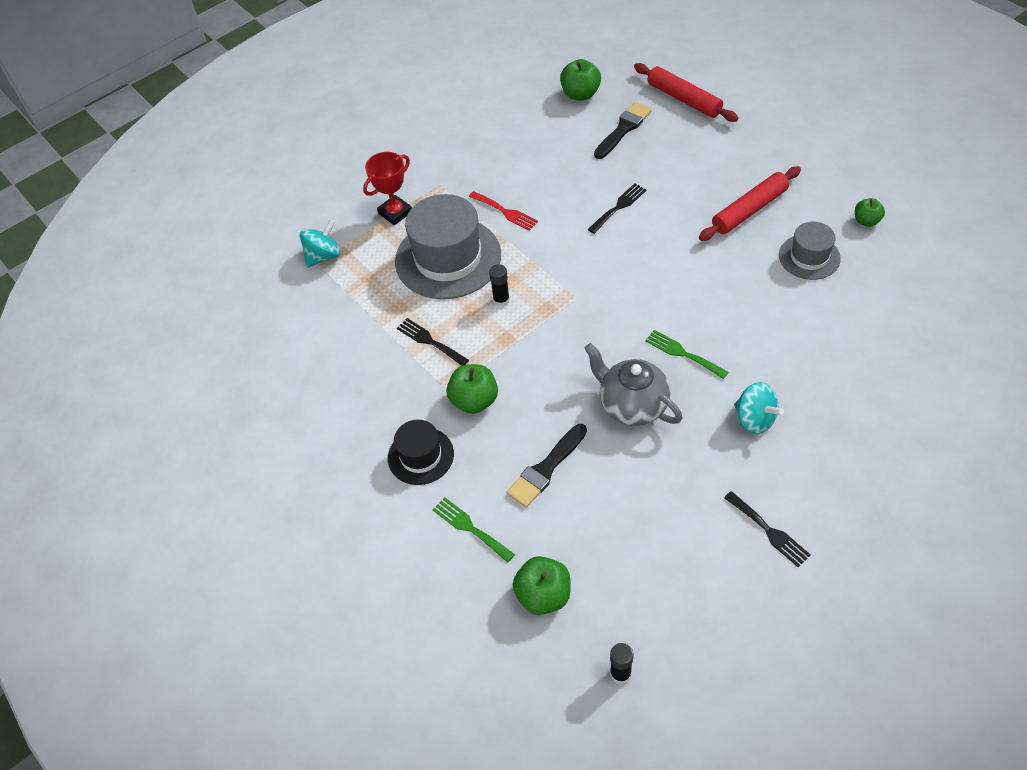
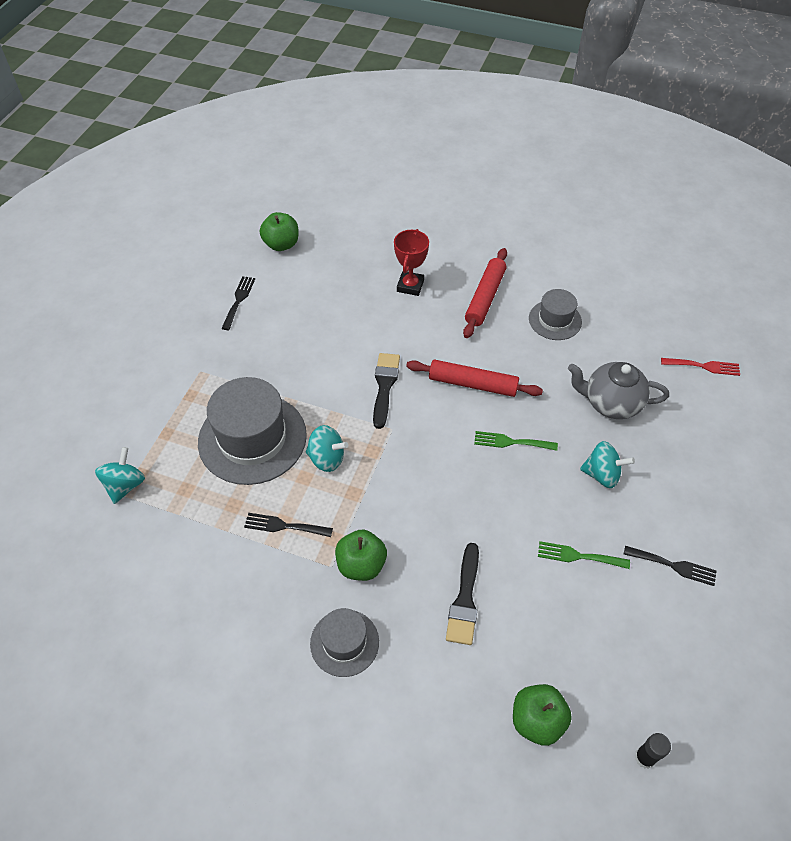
camera: 35 degrees left, 0 degrees up
(395, 213) = (173, 414): red trophy -> red trophy (410, 286)
(420, 456) = (344, 642): black hat -> grey hat
(470, 528) = (433, 690): green fork -> green fork (578, 556)
(501, 300) = (327, 458): black glue stick -> turquoise spinning top
(505, 212) = (280, 374): red fork -> red fork (704, 366)
(619, 207) = (377, 333): black fork -> black fork (239, 300)
(623, 129) = (338, 263): black brush -> black brush (385, 386)
(632, 405) = (499, 506): grey teapot -> grey teapot (610, 403)
(683, 99) = (373, 221): red rolling pin -> red rolling pin (472, 384)
(866, 221) = (577, 275): green apple -> none

